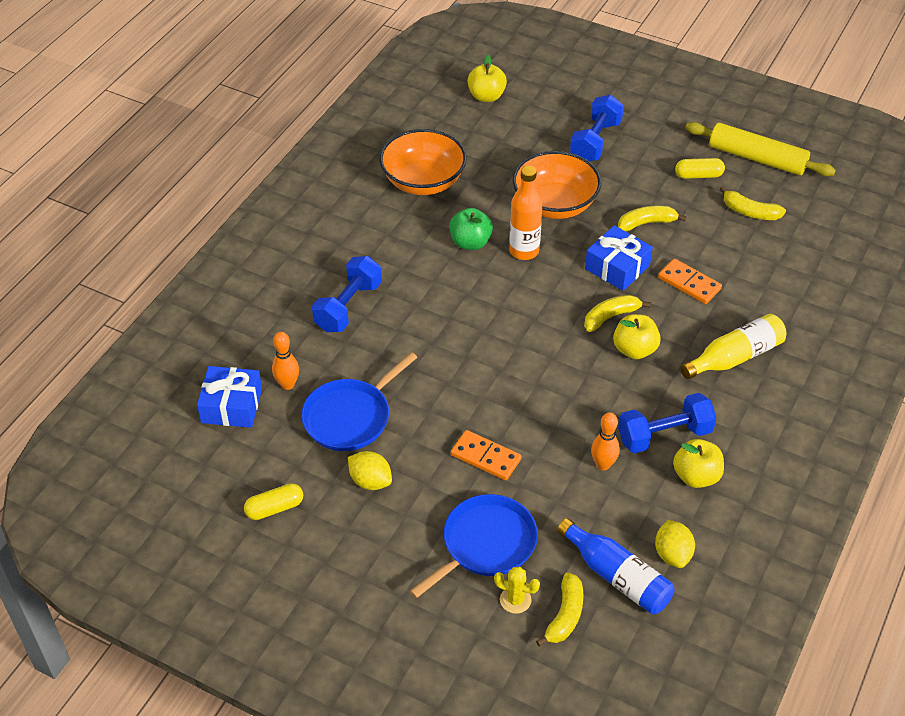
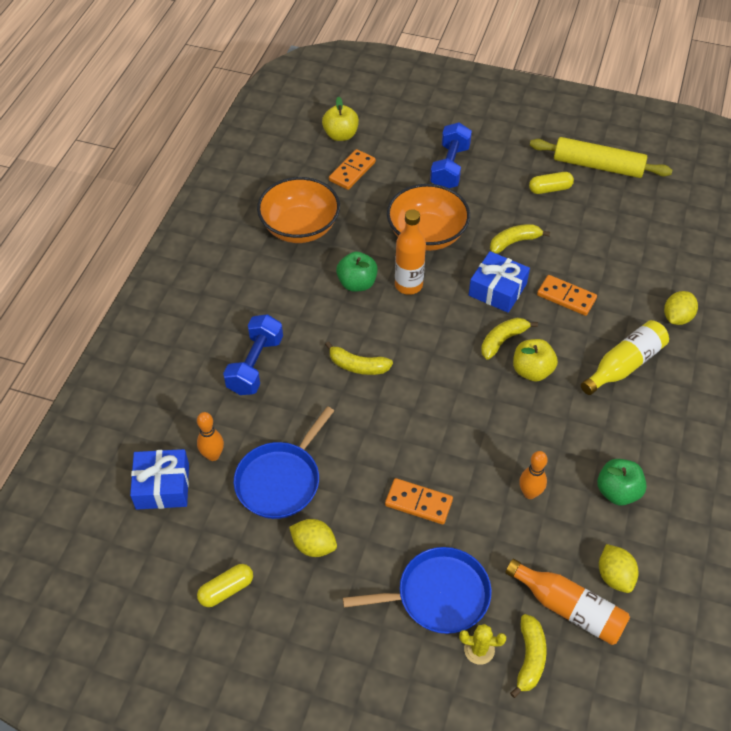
camera: 10 degrees left, 5 degrees up
(485, 544) = (438, 595): blue pan -> blue pan turned 45 degrees clockwise
(490, 133) = (352, 171): none -> orange domino
(617, 576) = (569, 608): blue bottle -> orange bottle
(664, 435) = (579, 454): blue dumbbell -> none
(696, 476) = (617, 491): yellow apple -> green apple
(750, 212) = (603, 219): yellow banana -> yellow banana (357, 366)
(804, 318) = (677, 317): none -> yellow lemon

